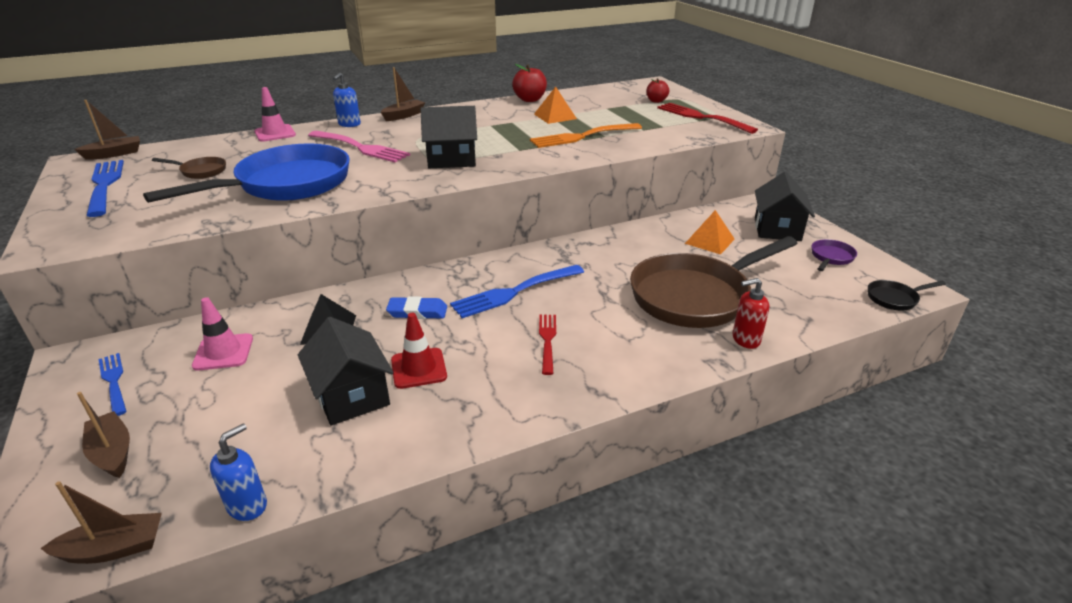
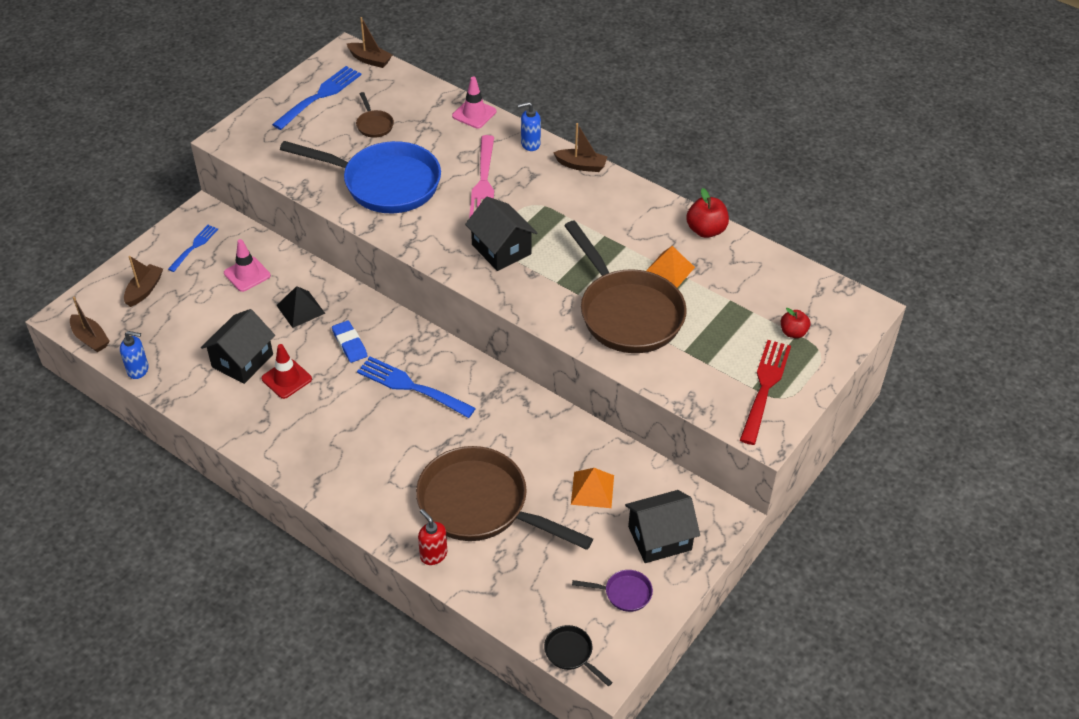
camera: 60 degrees right, 15 degrees up
(547, 341) = (358, 434): red fork -> none
(583, 136) = (627, 313): orange fork -> brown pan

